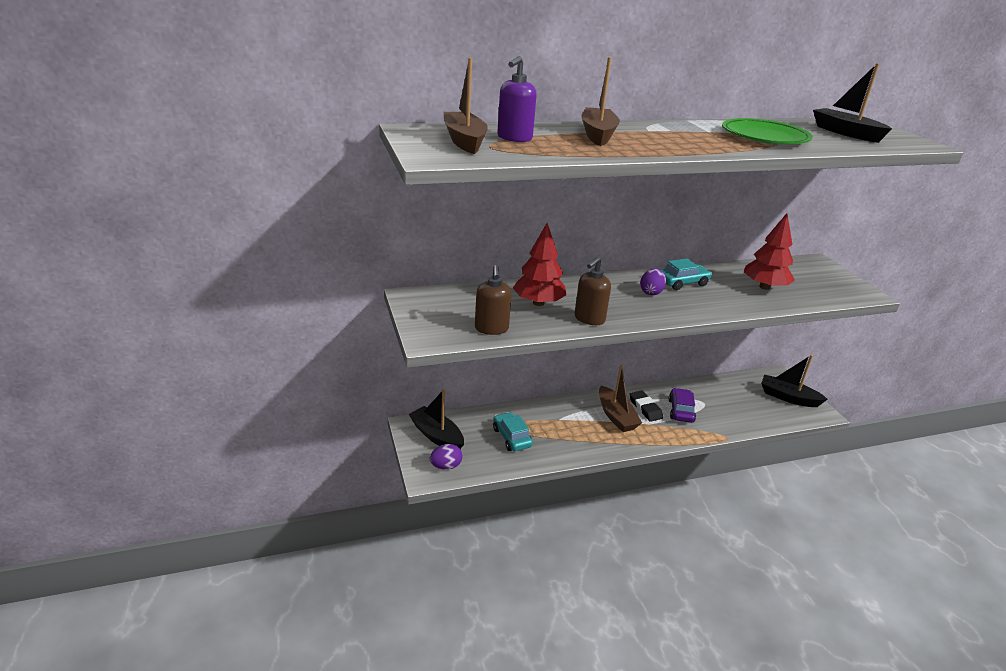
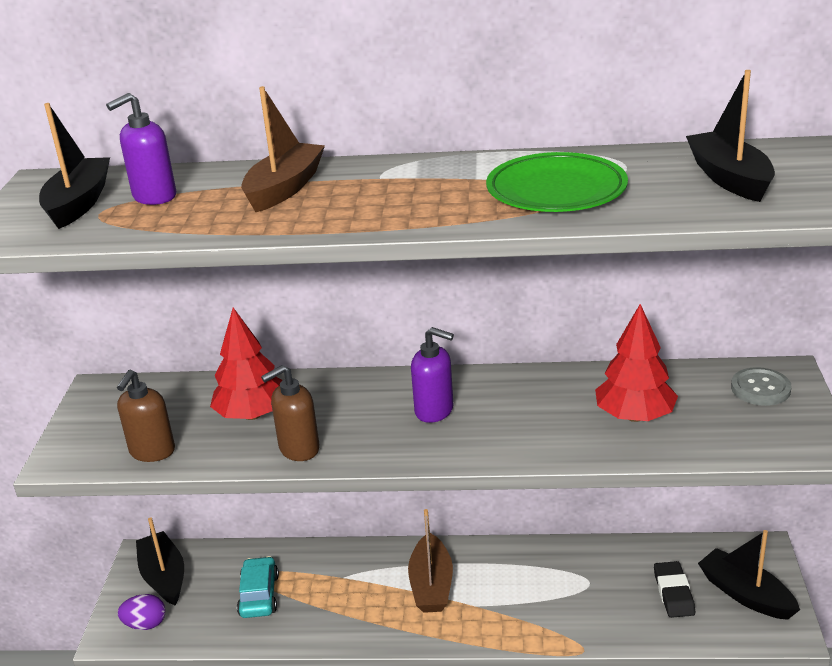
camera: 25 degrees right, 0 degrees up
(464, 141) = (79, 203): brown boat -> black boat
(645, 408) = (486, 578): black eraser -> black eraser (673, 593)
(651, 292) = (434, 411): purple egg -> purple soap dispenser
(680, 411) = (540, 591): purple car -> none
(682, 282) = (502, 397): turquoise car -> none
(813, 269) = (760, 388): none -> grey button

